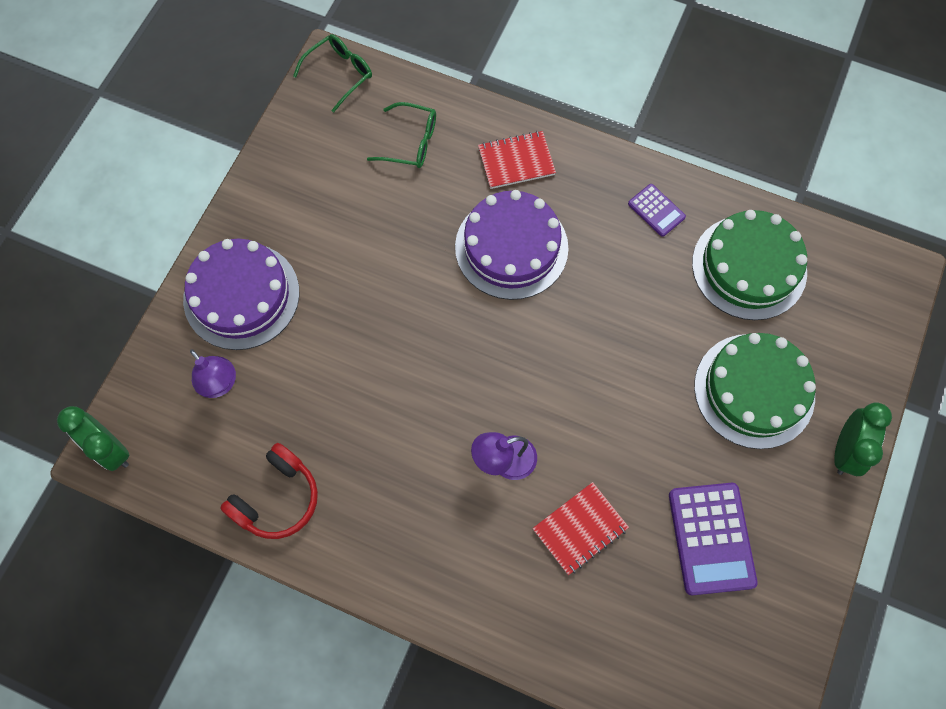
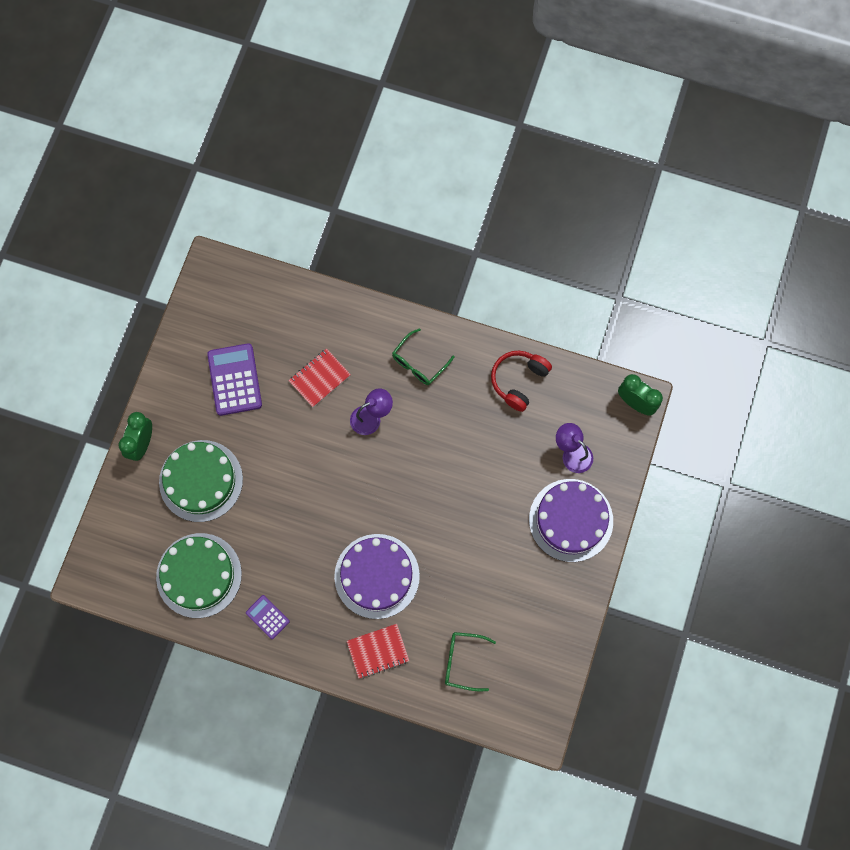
camera: 175 degrees right, 5 degrees up
(340, 74) = (529, 723): green glasses -> green glasses (419, 363)

